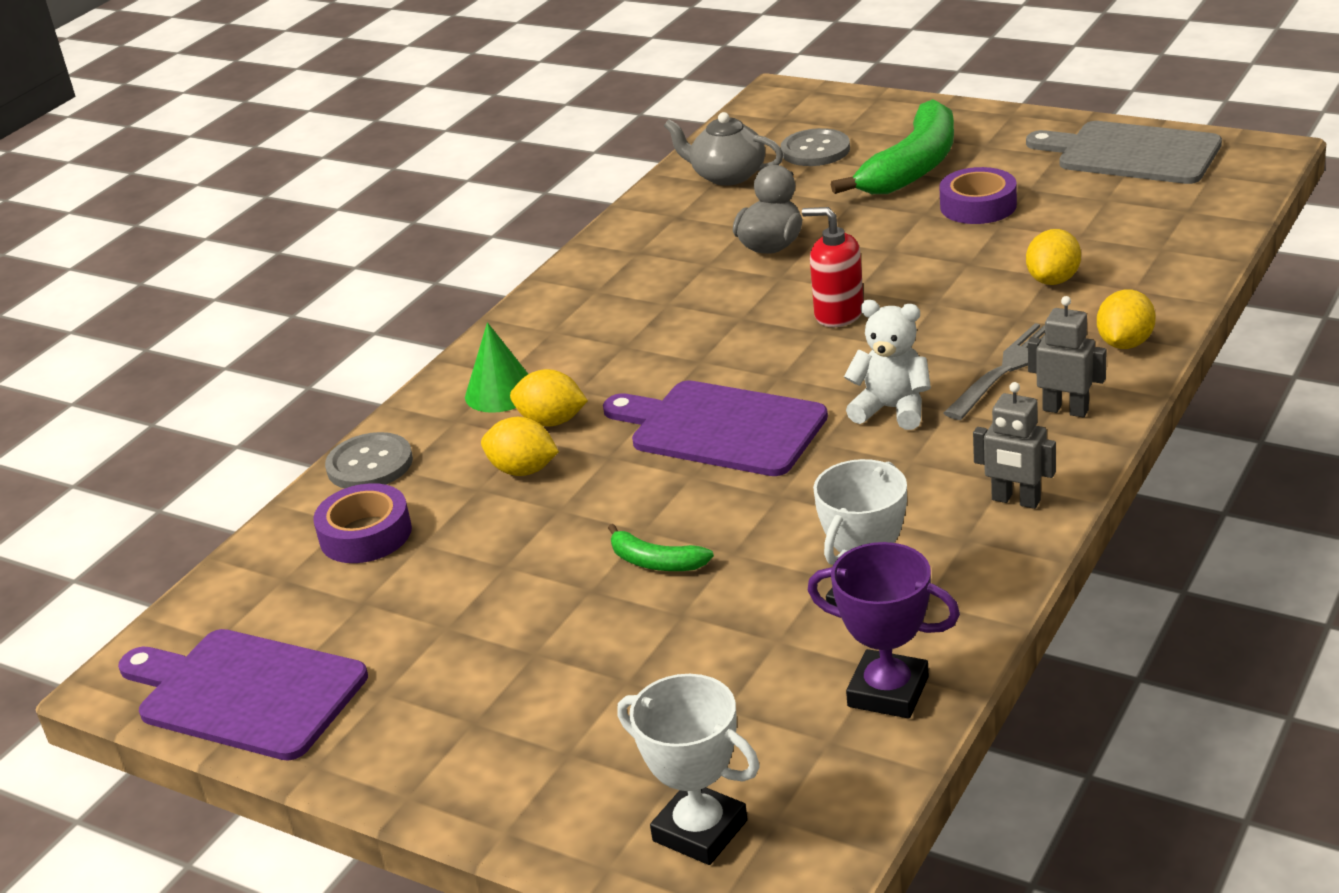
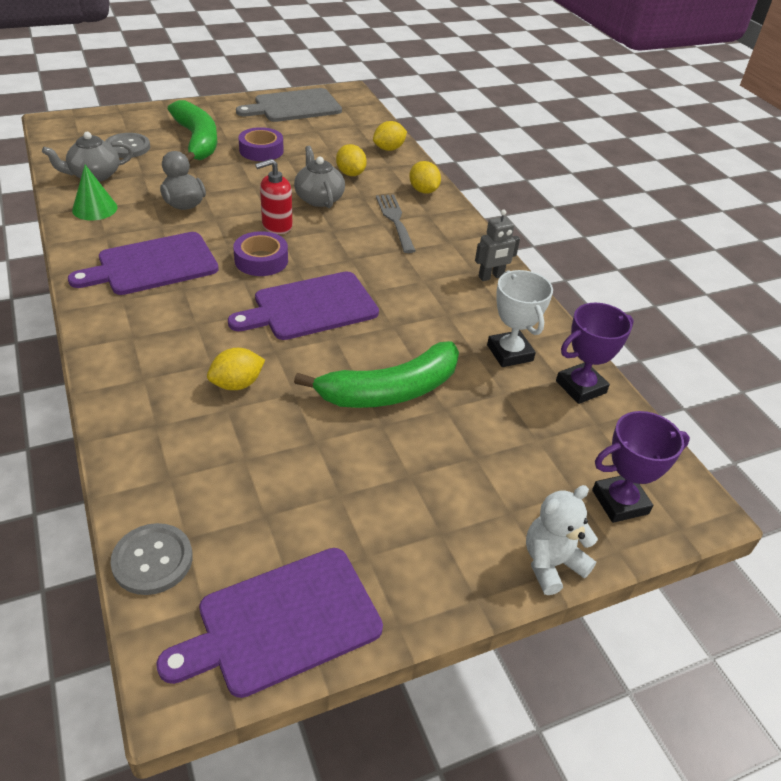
camera: 60 degrees left, 10 degrees up
(365, 534) = (197, 476): purple tape -> purple tape (261, 260)
(370, 464) = (127, 434): grey button -> grey button (152, 560)
(500, 392) = (147, 348): green cone -> green cone (94, 208)
(552, 421) = (208, 349): yellow lemon -> yellow lemon (389, 149)
(633, 306) = (152, 265): none -> purple cutting board
(656, 562) = (390, 391): green banana -> green banana, size x2.18
(700, 831) = (620, 502): white trophy -> purple trophy
(892, 409) = (376, 260): white teddy bear -> white teddy bear (551, 564)
(950, 299) = (319, 198): none -> grey teapot
(1065, 410) = (446, 229): grey robot -> none

